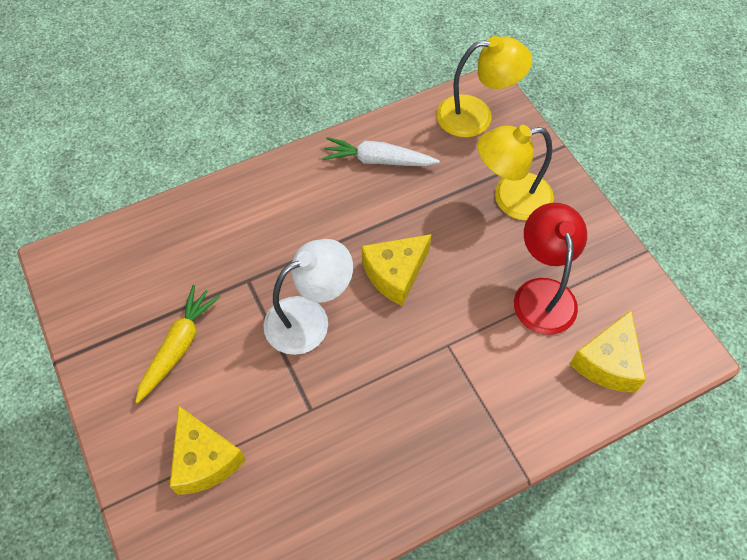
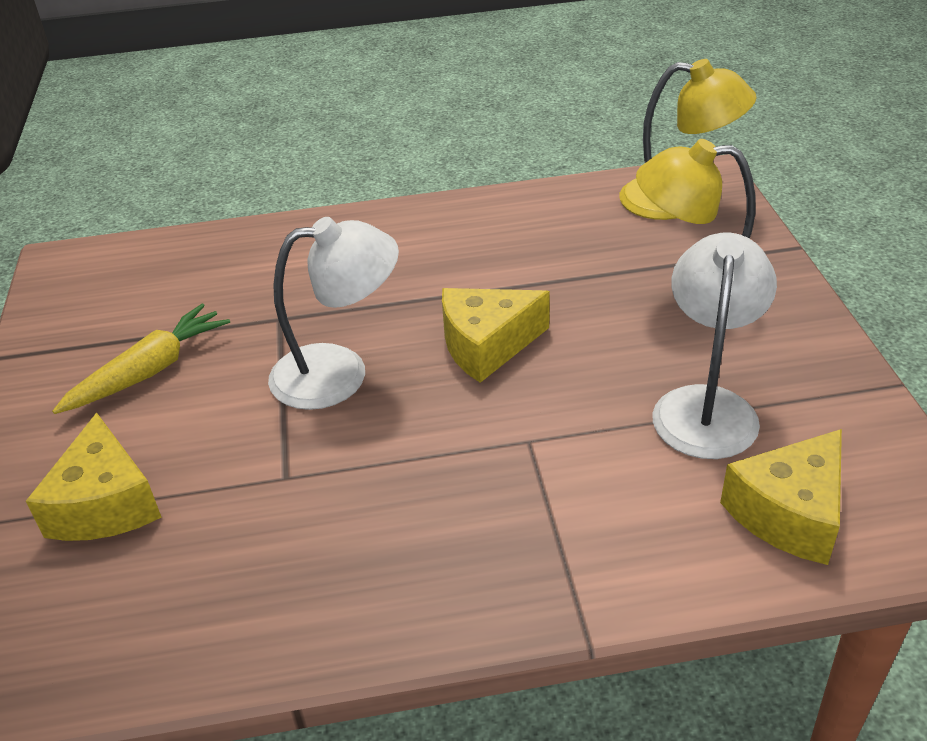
camera: 20 degrees right, 20 degrees down
(378, 160) = (518, 226): white carrot -> none
(542, 293) = (706, 406): red lamp -> white lamp

